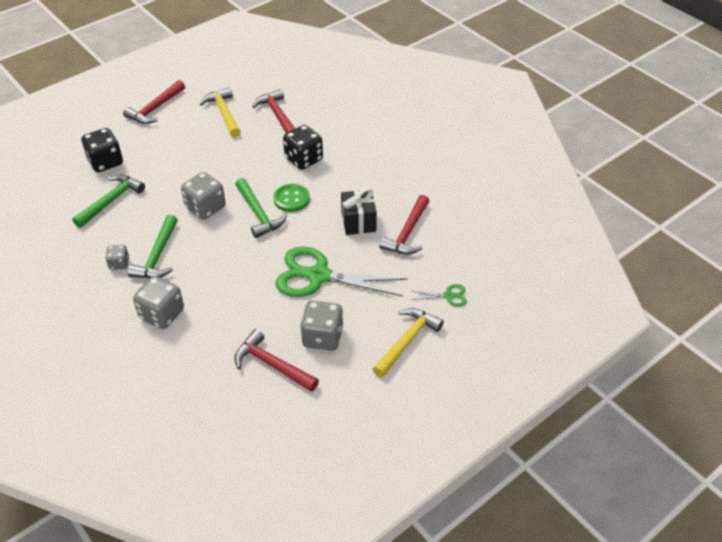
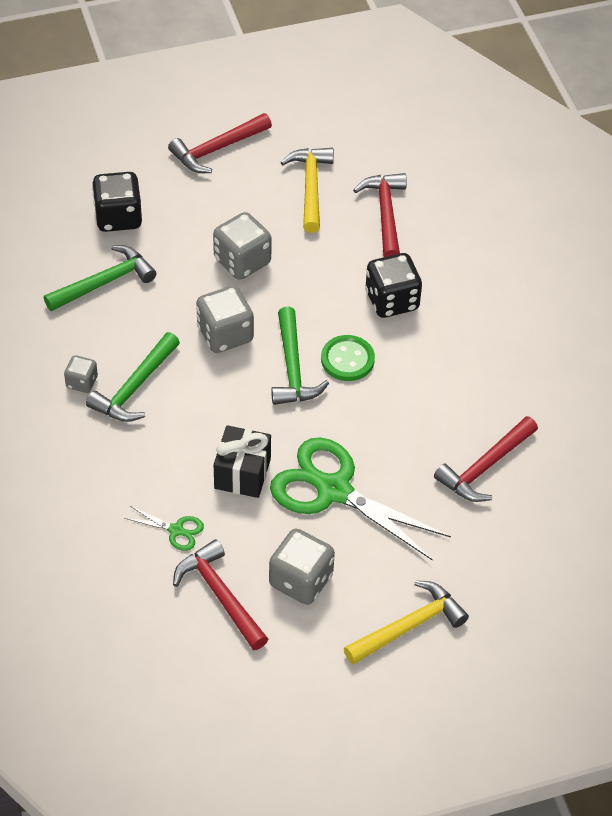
camera: 20 degrees right, 5 degrees up
(162, 314) = (109, 475): grey dice -> grey dice (242, 261)
(358, 222) = (424, 426): black gift -> black gift (242, 473)
(448, 296) = (496, 581): green scissors -> green scissors (176, 530)

